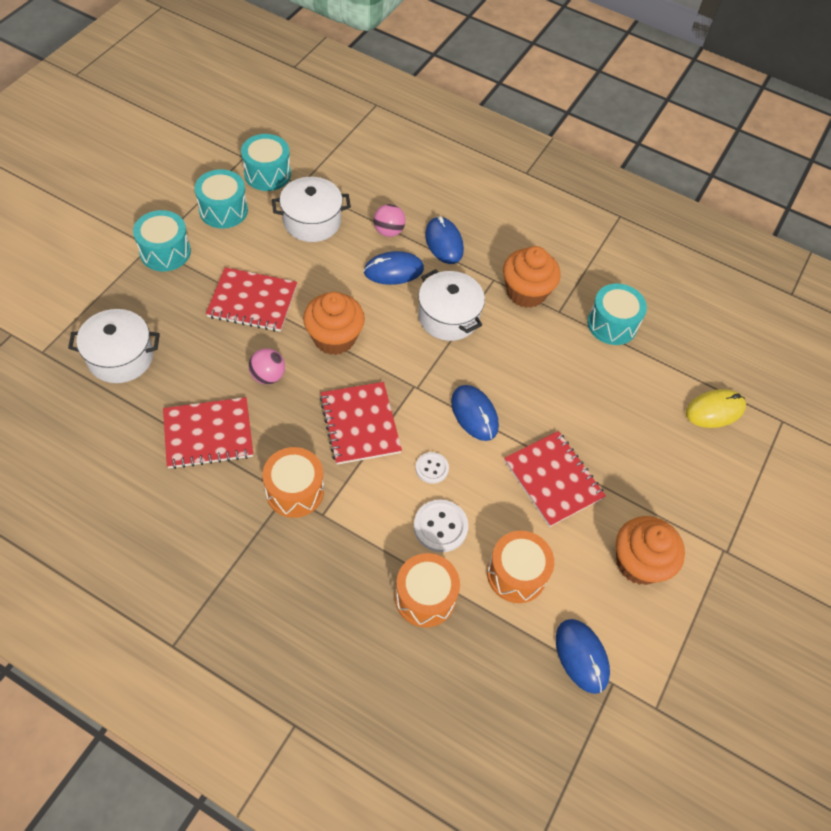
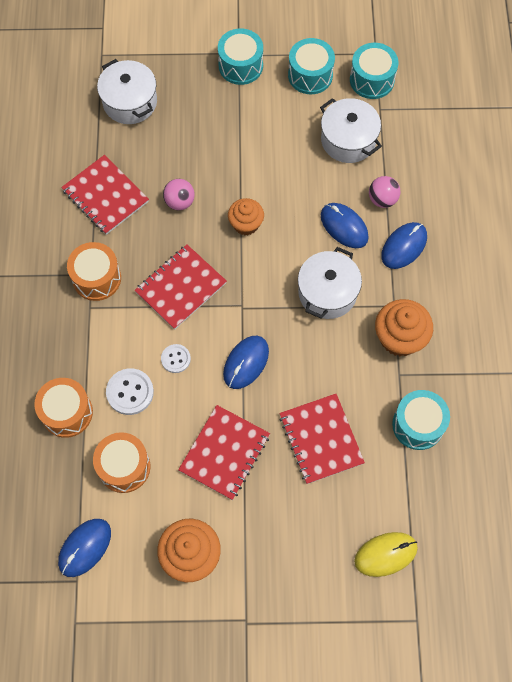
camera: 65 degrees right, 10 degrees up
(252, 301) = (238, 150): red notebook -> red notebook (321, 439)
(334, 338) = (246, 224): orange cupcake -> orange cupcake, size x0.66
(714, 410) = (385, 554): yellow mouse -> yellow mouse turned 60 degrees counterclockwise

